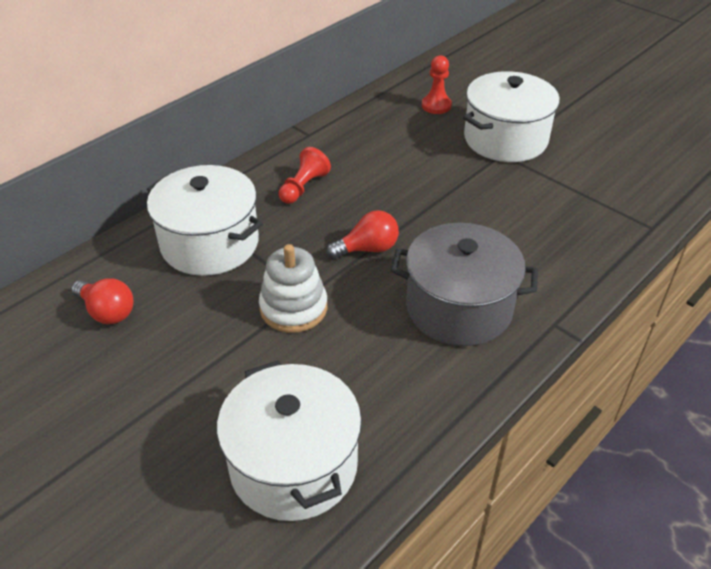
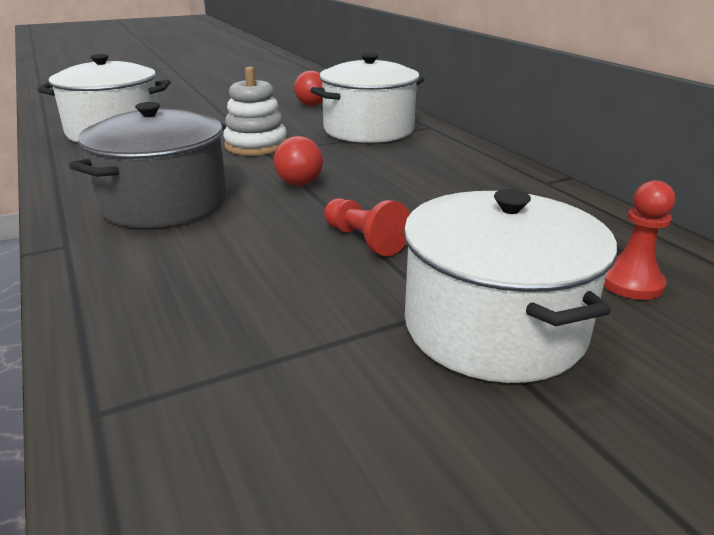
camera: 110 degrees right, 15 degrees down
(303, 187) = (432, 167): red pawn -> red pawn (364, 240)

